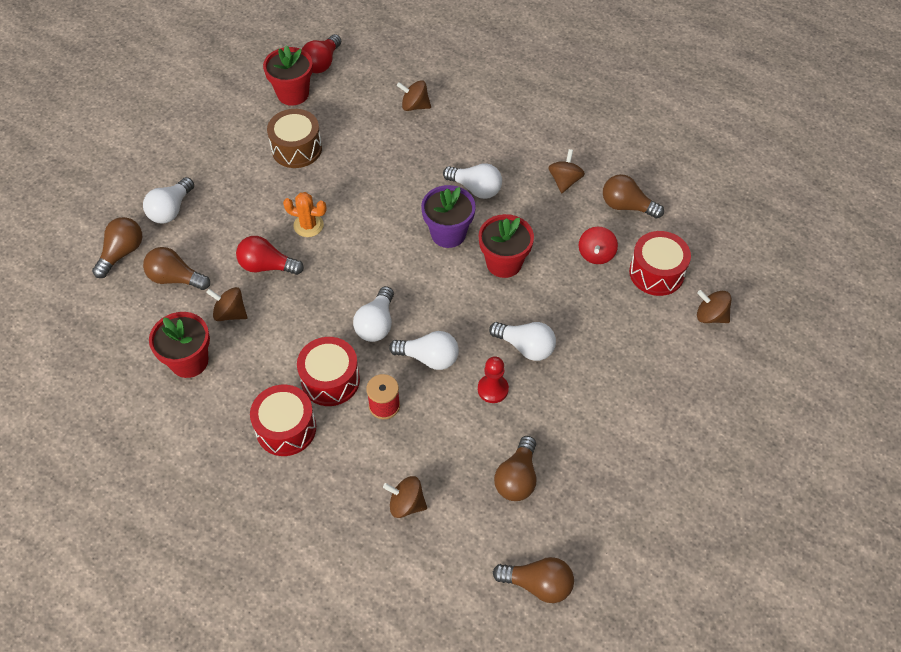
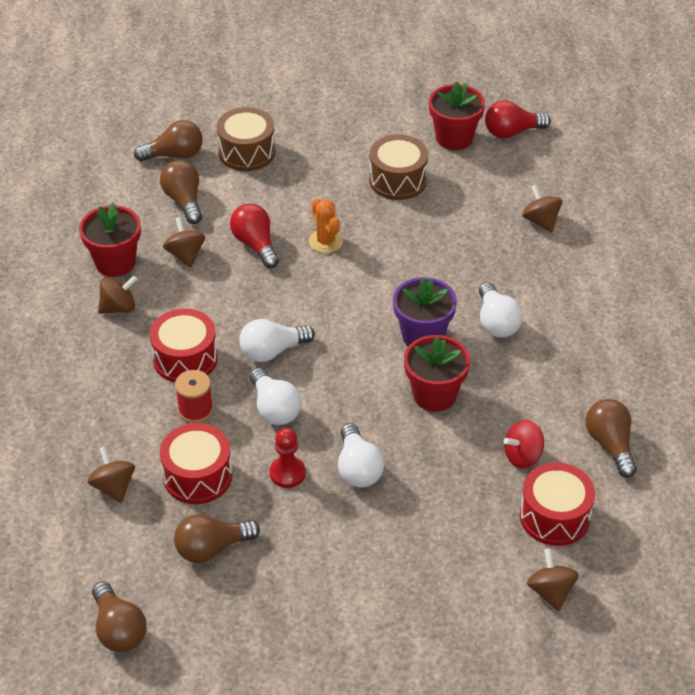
camera: 50 degrees right, 10 degrees down
(171, 210) = (247, 152): white light bulb -> brown drum
(286, 428) = (111, 362): red drum -> red drum (197, 476)
(564, 181) = (584, 379): brown spinning top -> brown spinning top (119, 308)

